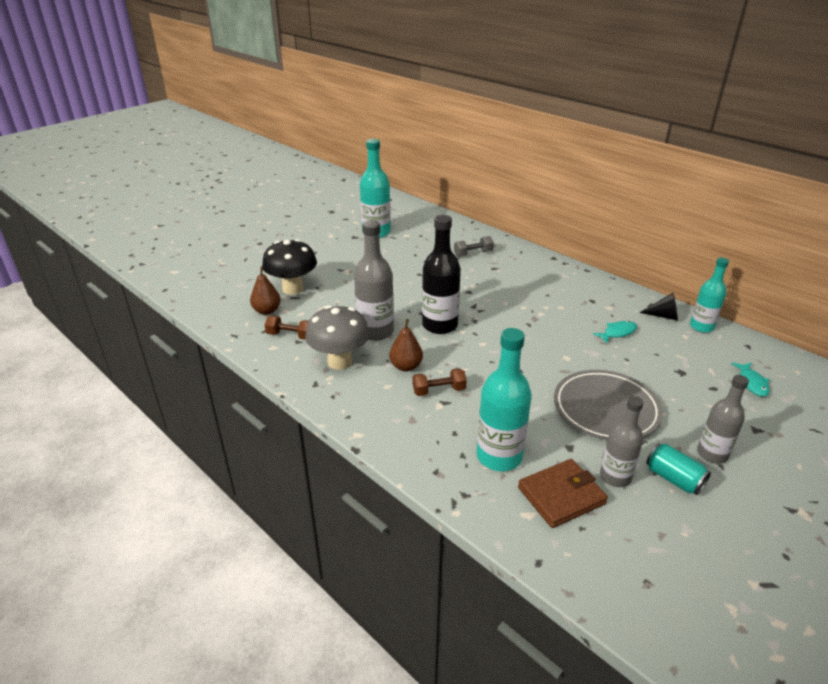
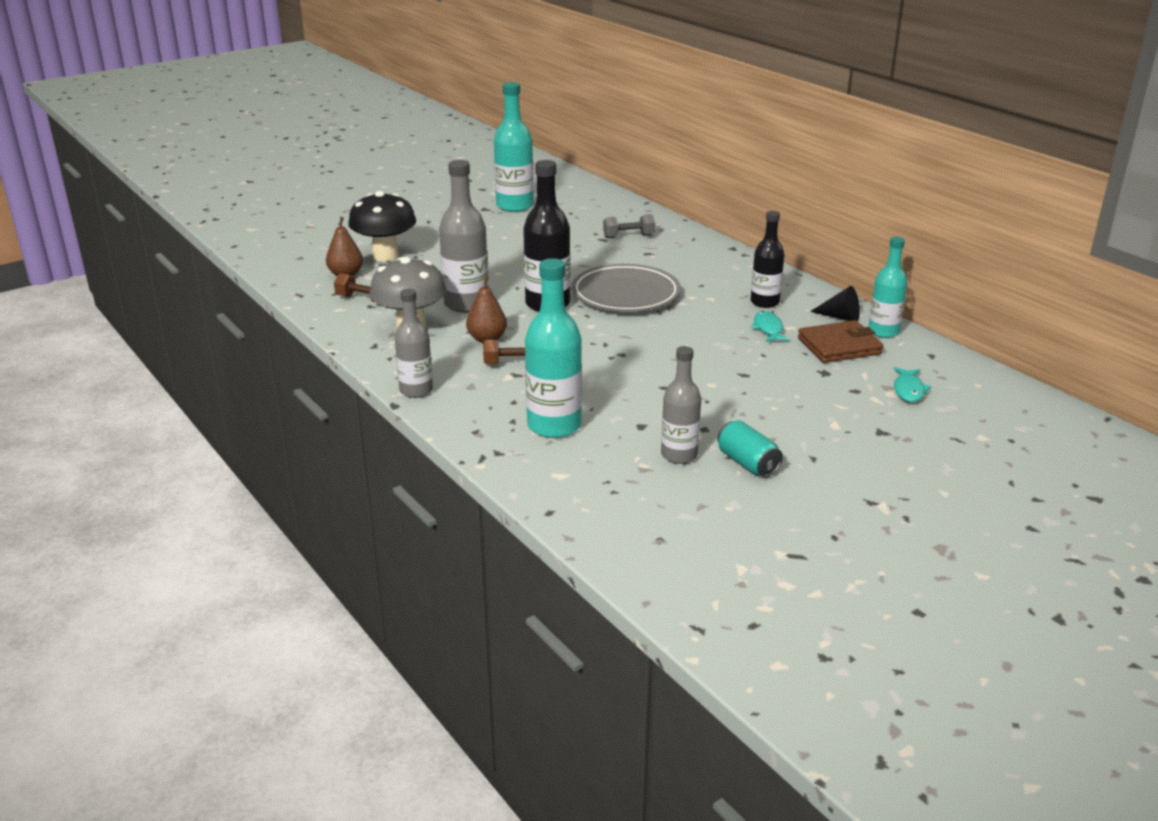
camera: 10 degrees right, 5 degrees down
(561, 495) = (606, 464): brown wallet -> brown wallet (839, 346)
(602, 307) = (764, 302): none -> black bottle
(605, 409) = (706, 397): grey plate -> grey plate (625, 294)
(617, 333) = (768, 329): turquoise fish -> turquoise fish turned 75 degrees counterclockwise
(712, 454) = (809, 447): grey bottle -> grey bottle (416, 390)

